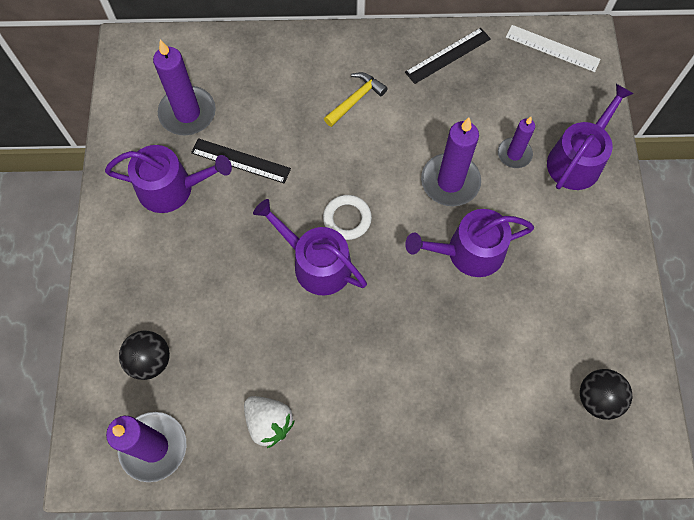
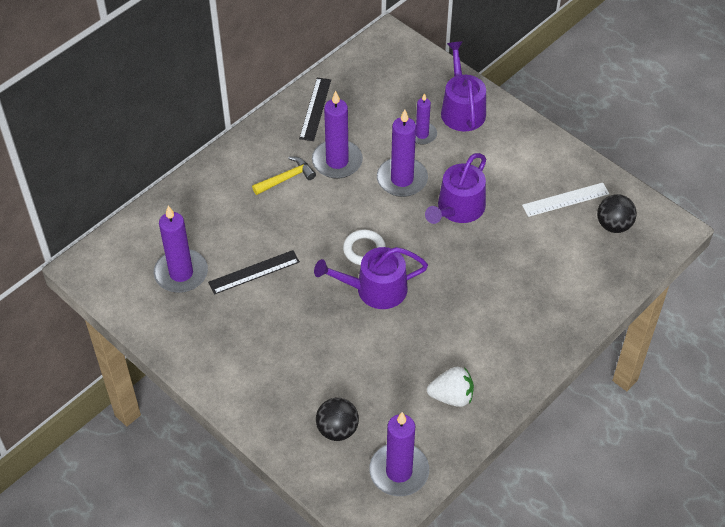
camera: 45 degrees left, 15 degrees down
(172, 188) = (227, 324): purple watering can -> none
(356, 99) = (286, 178): yellow hammer -> yellow hammer turned 60 degrees clockwise
(413, 118) = (337, 161): none -> purple candle
(552, 48) = (375, 57): white ruler -> white ruler (565, 199)

